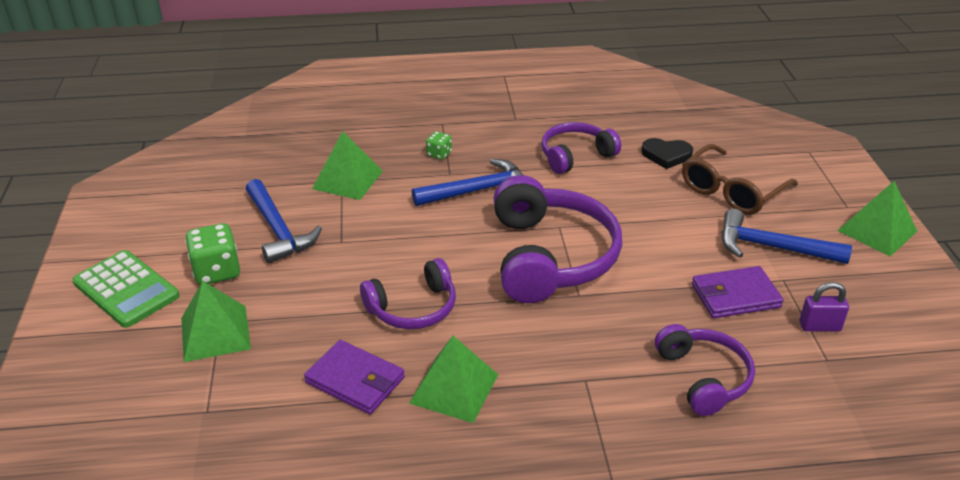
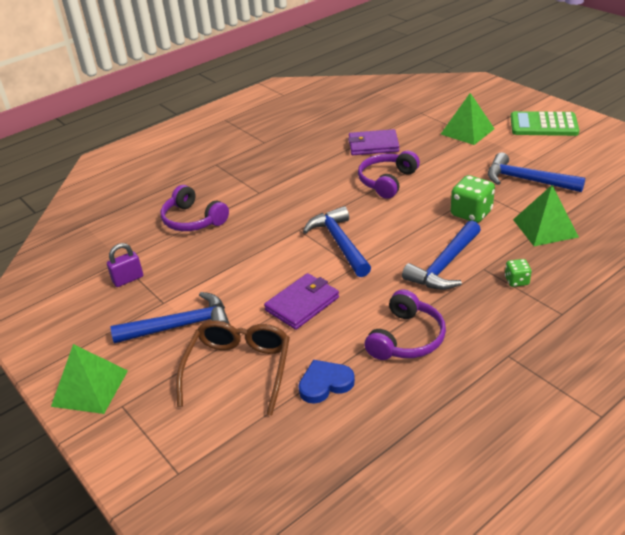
camera: 150 degrees right, 0 degrees up
(217, 271) = (517, 149): green dice -> green dice (471, 213)
(454, 388) = (322, 162): green pyramid -> none
(550, 257) = (339, 243): purple headphones -> blue hammer
(666, 155) = (325, 383): black heart -> blue heart
(735, 296) = (194, 274): purple wallet -> purple wallet (302, 304)

